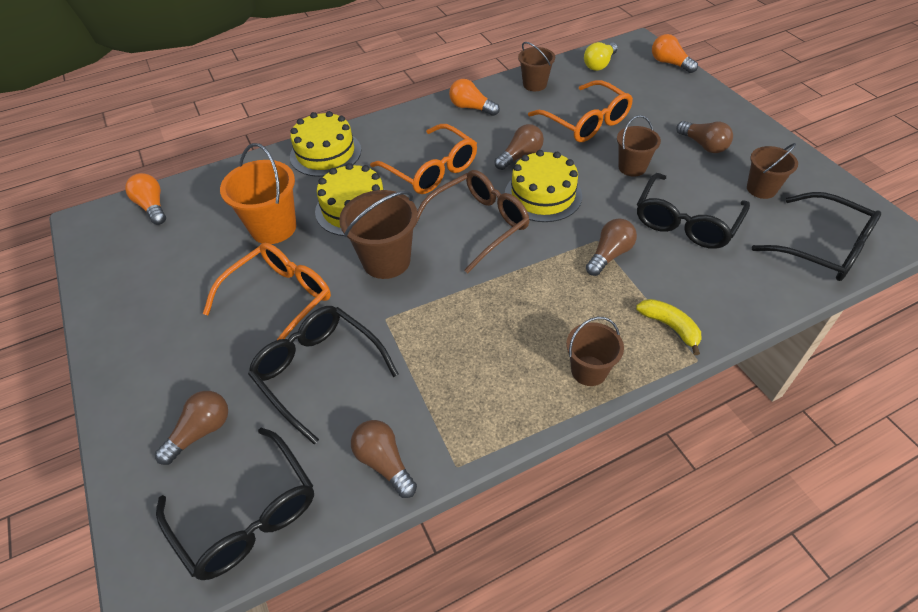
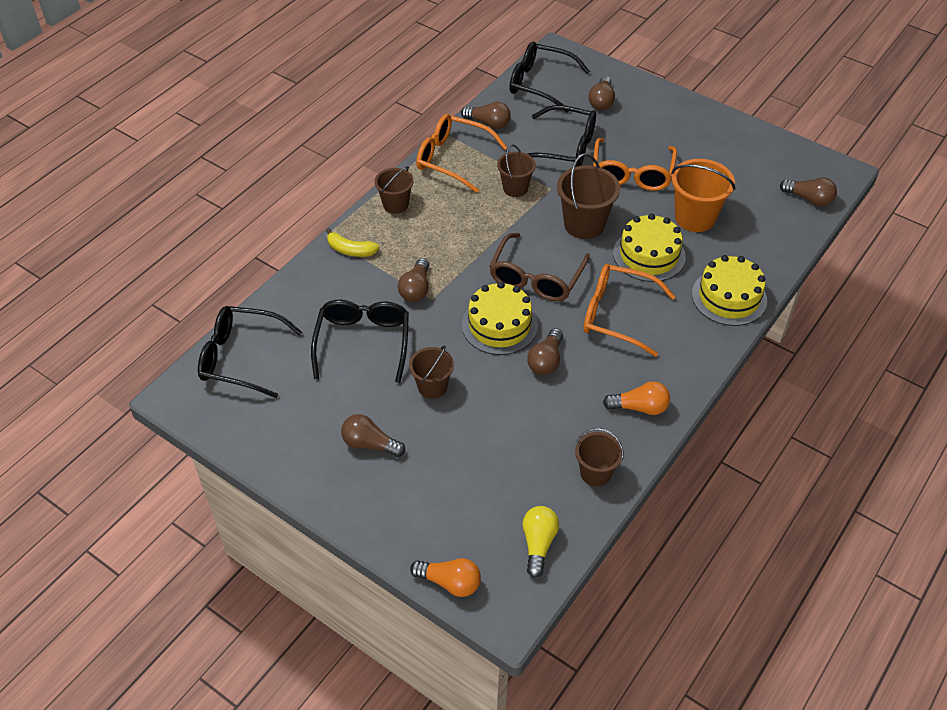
camera: 150 degrees right, 0 degrees up
(152, 207) = (809, 199): orange light bulb -> brown light bulb
(586, 122) = (506, 432): orange glasses -> orange glasses (452, 159)
(761, 189) = (301, 405): brown bucket -> brown bucket (515, 188)

